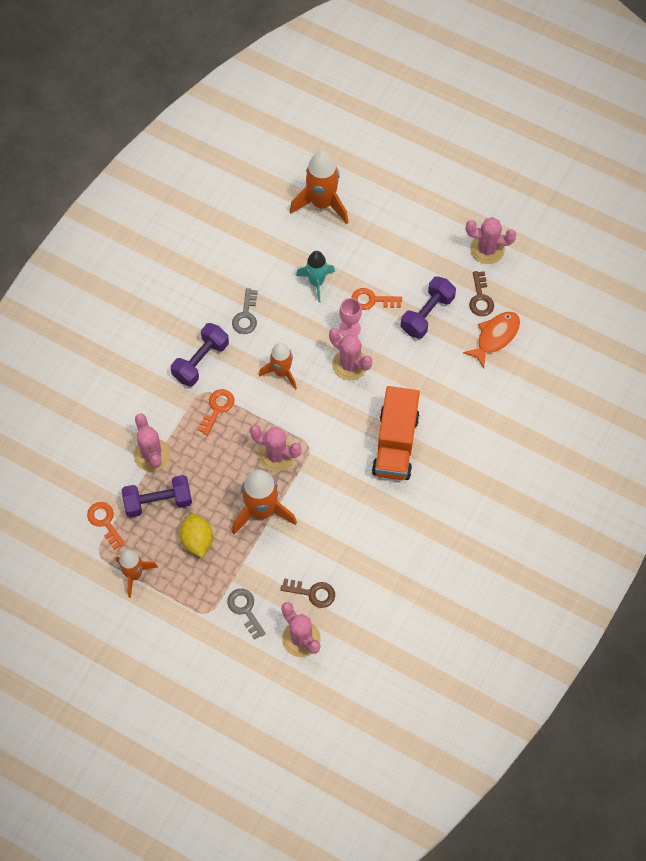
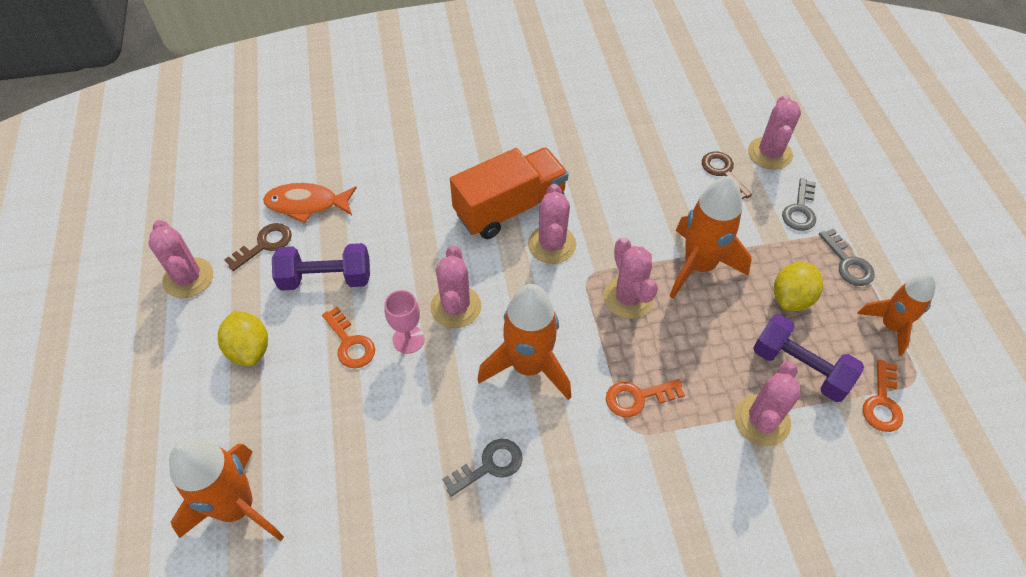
camera: 130 degrees left, 10 degrees down
(188, 596) = (848, 263): none -> grey key
(201, 361) = (598, 467): purple dumbbell -> none
(281, 372) = (528, 366): orange rocket -> orange rocket, size x1.55
(316, 282) = (372, 420): turquoise rocket -> none
(348, 445) = (552, 244): none -> pink cactus
(410, 253) = (249, 349): none -> yellow lemon

